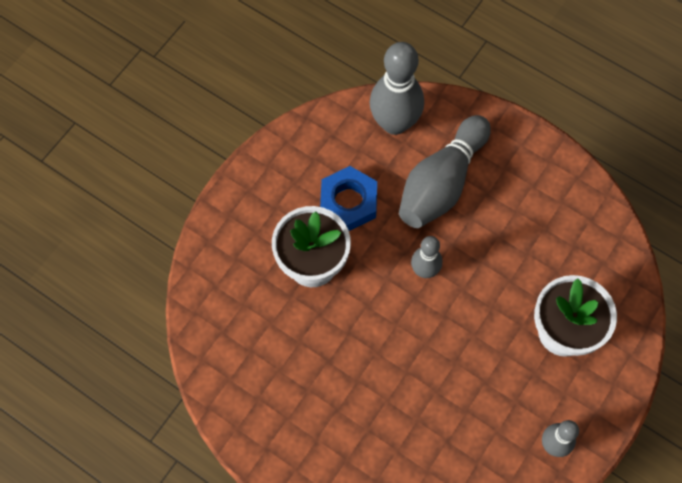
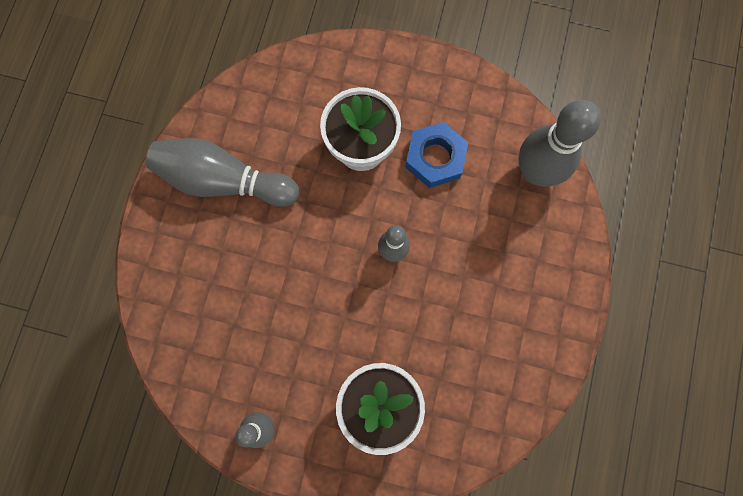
camera: 70 degrees right, 10 degrees up
(441, 183) = (490, 237): grey bowling pin -> grey bowling pin (224, 181)

